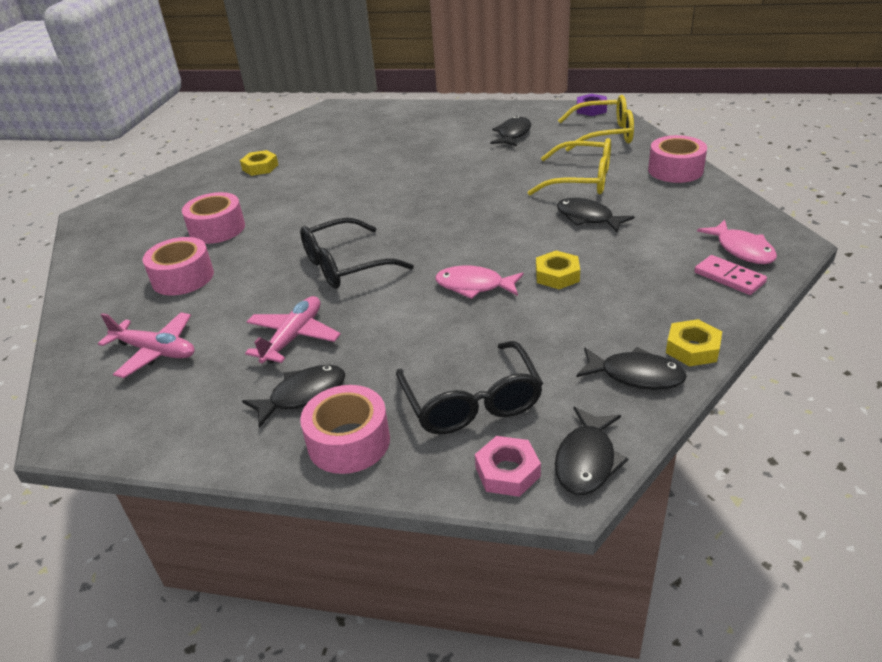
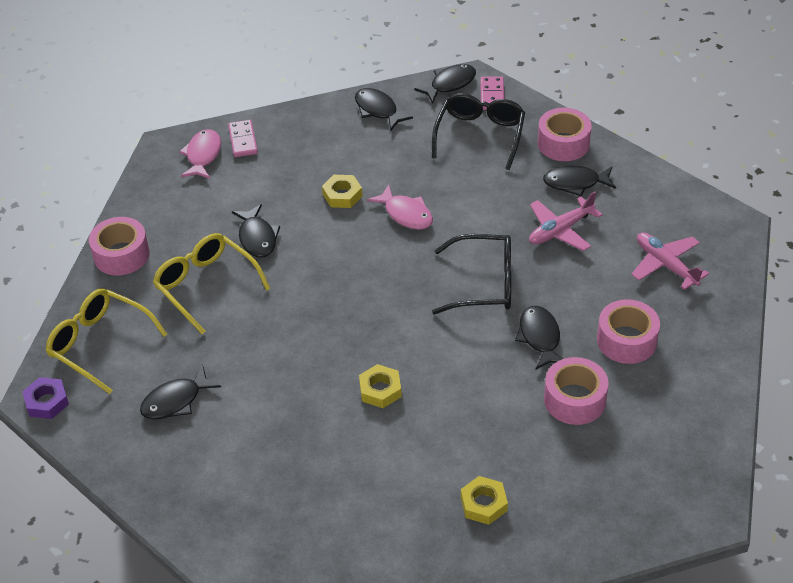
camera: 150 degrees left, 10 degrees up
(267, 251) = (540, 337): none -> black fish
(507, 472) = (492, 95): pink nut -> pink domino
(692, 348) = (329, 110): yellow nut -> yellow nut (380, 390)

